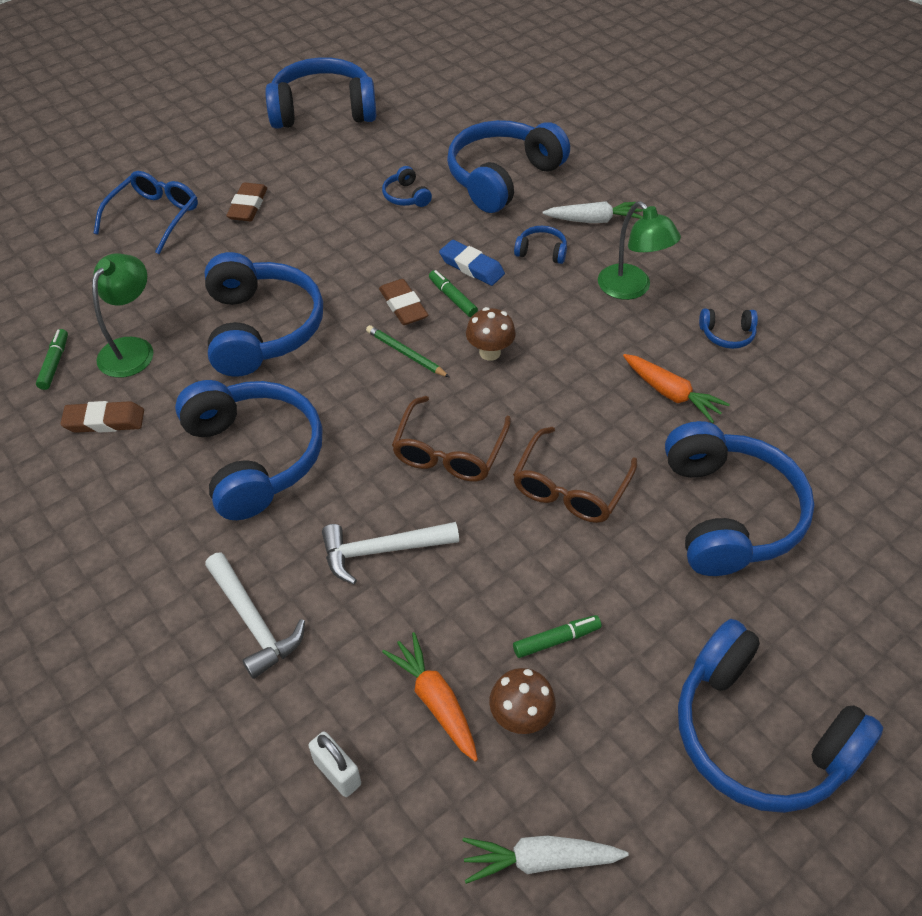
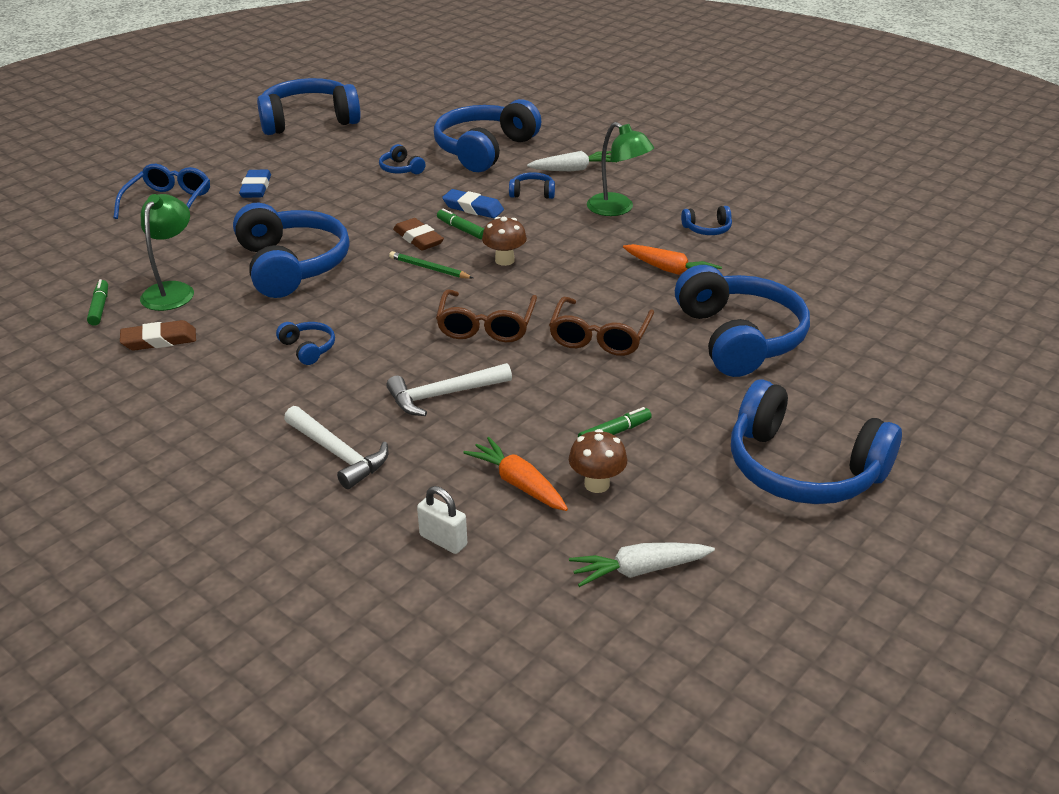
camera: 10 degrees left, 15 degrees down
(248, 206) = (256, 188): brown eraser -> blue eraser
(254, 457) = (308, 348): blue headphones -> blue headphones, size x0.42

